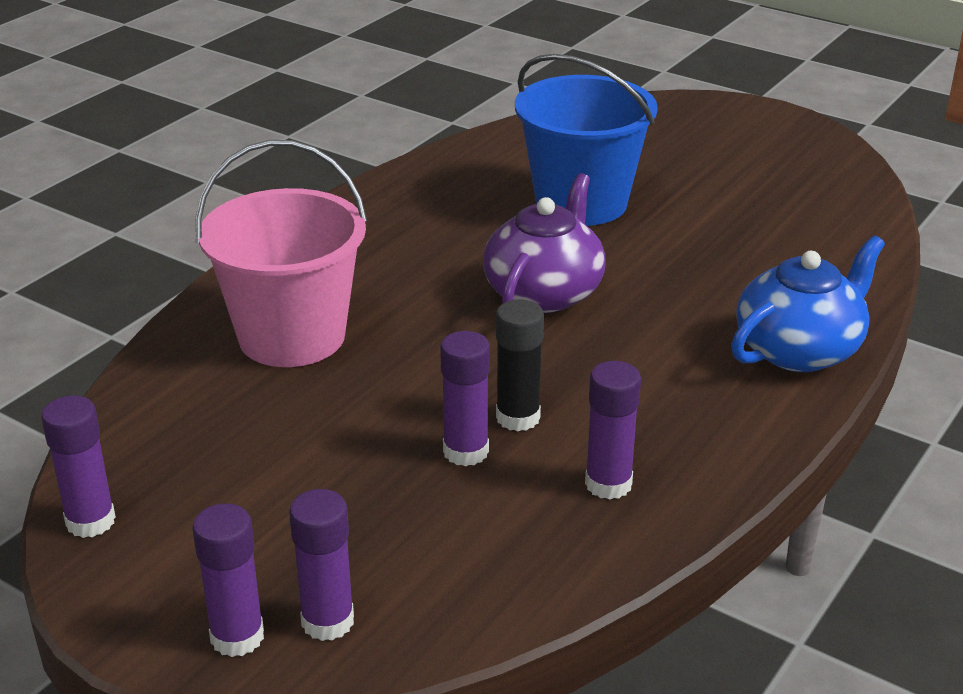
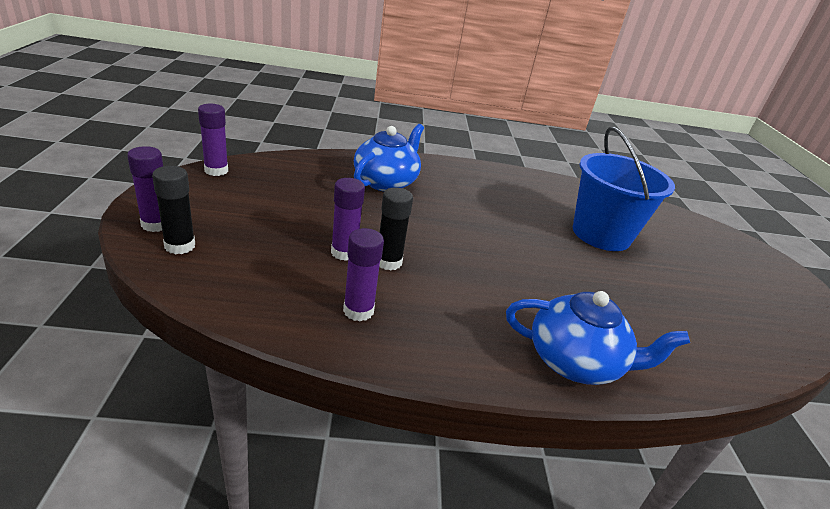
camera: 50 degrees right, 0 degrees up
(292, 336) = (386, 182): pink bucket -> blue teapot
(327, 621) = (180, 246): purple glue stick -> black glue stick
(544, 292) = (506, 243): purple teapot -> none

